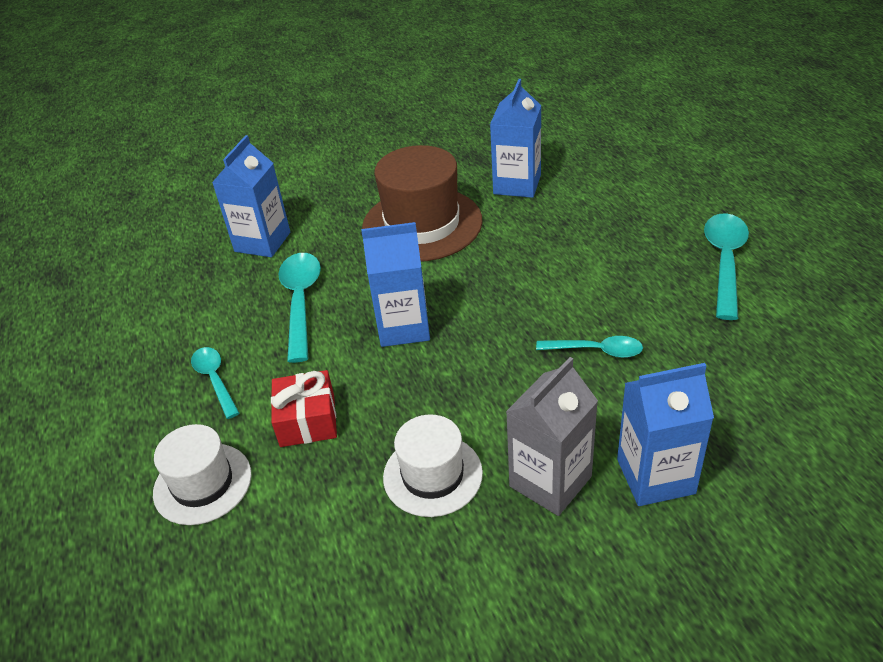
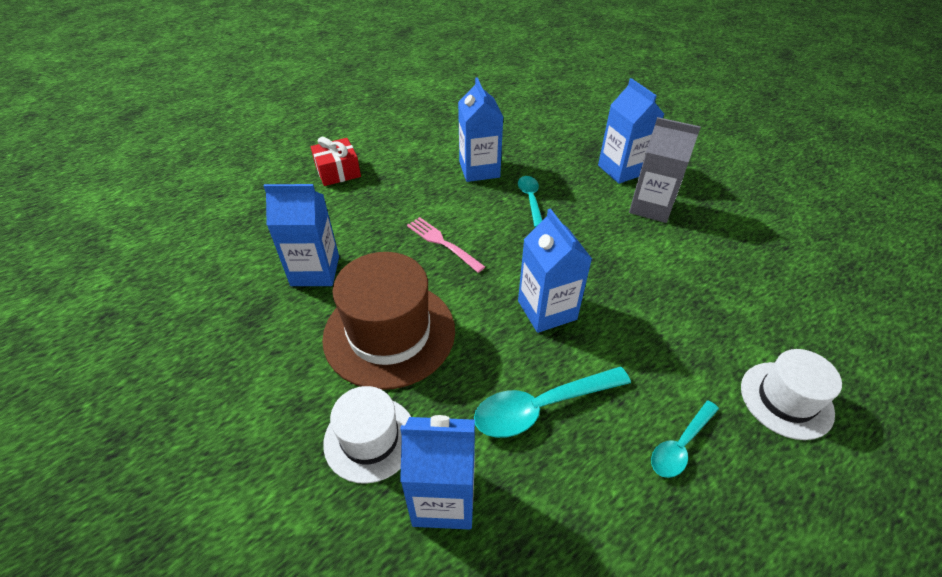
camera: 110 degrees left, 5 degrees up
(307, 420) = (681, 346): red gift -> red gift (338, 171)
(432, 475) = (681, 259): white hat -> white hat (370, 438)
(532, 265) = (442, 243): none -> pink fork
(675, 312) = (479, 169): none -> blue carton
(724, 262) = (420, 152): turquoise spoon -> none

